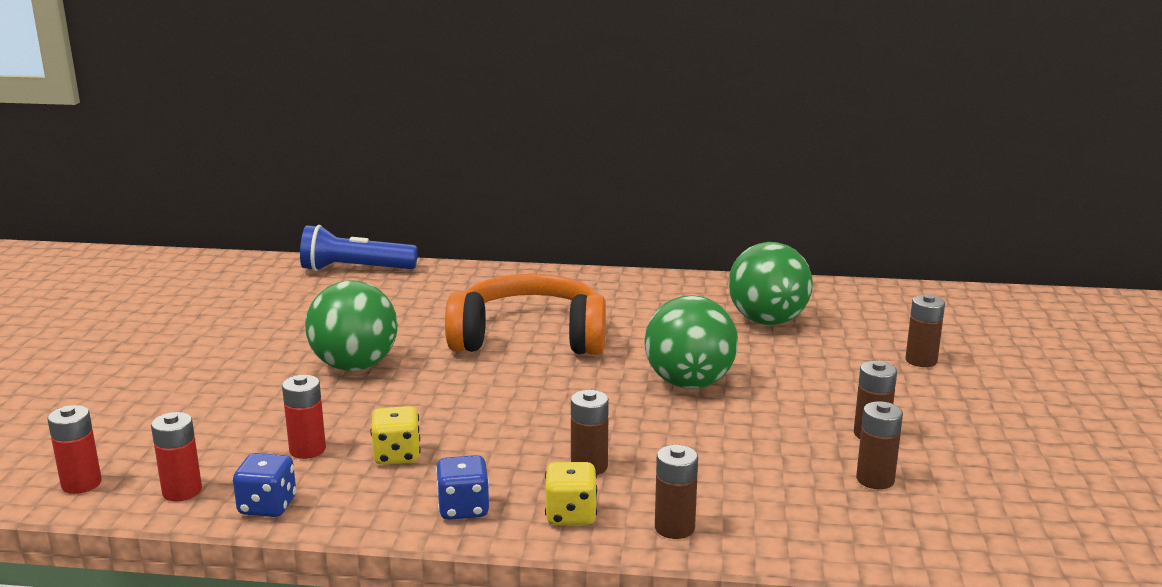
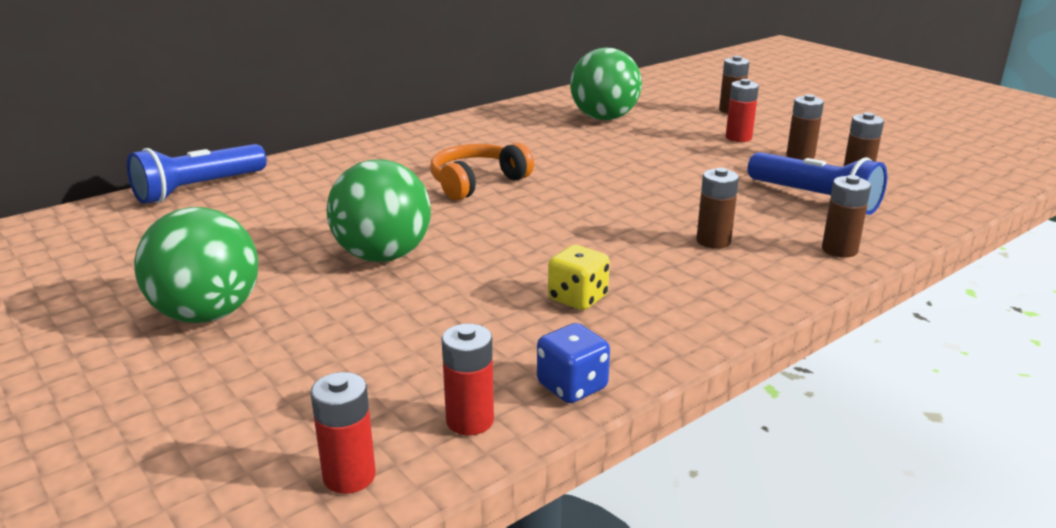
camera: 45 degrees left, 5 degrees up
(307, 450) = (498, 331): red battery -> red battery (738, 138)
(463, 509) = (708, 306): blue dice -> none
(529, 337) = (477, 182): orange headphones -> orange headphones, size x0.62
(571, 515) = (774, 273): yellow dice -> none
(689, 383) = (647, 168): green ball -> green ball (207, 314)
(773, 478) = (815, 199): none -> blue flashlight

